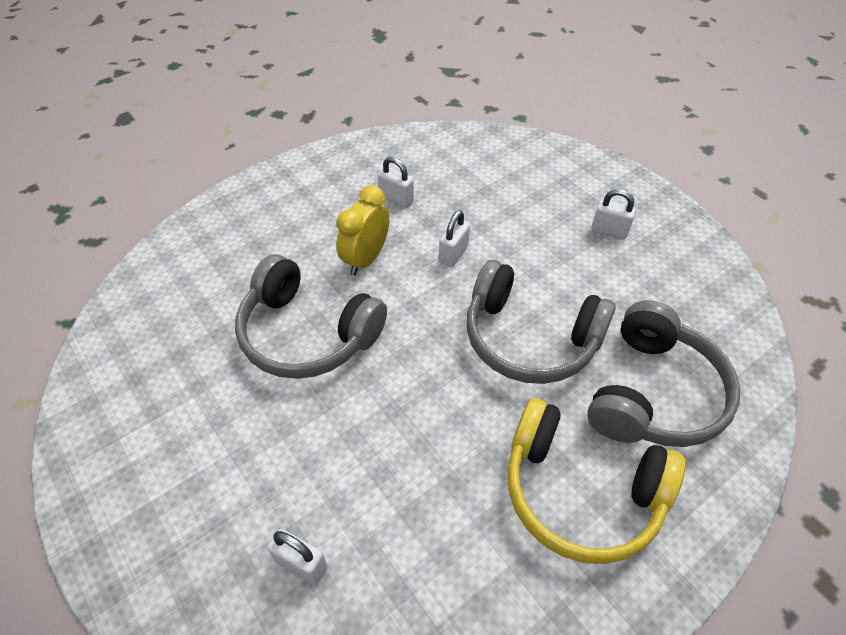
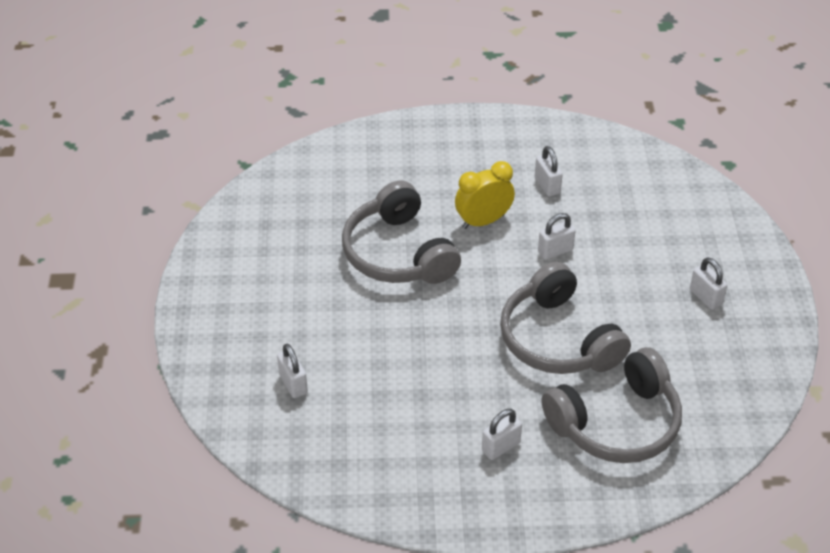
camera: 35 degrees right, 5 degrees down
(580, 492) = (500, 447): yellow headphones -> white padlock

